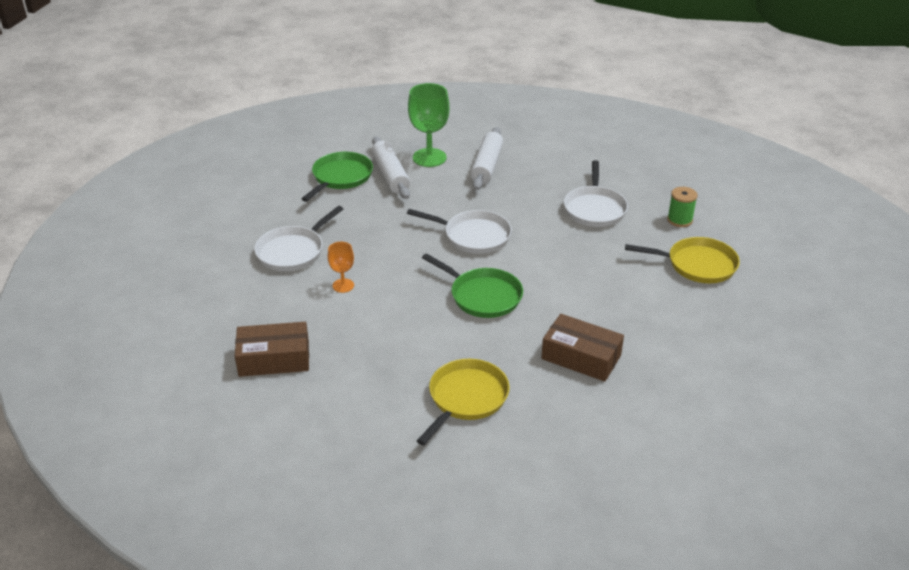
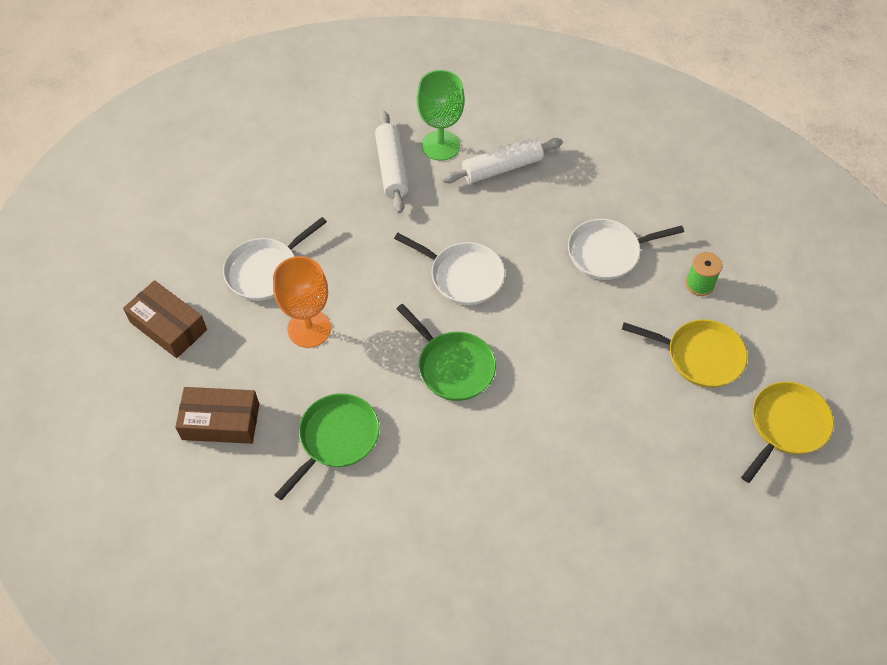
camera: 10 degrees right, 20 degrees up
(340, 177) = (336, 164): green pan -> green pan (336, 438)
(343, 285) = (309, 329): orange goblet -> orange goblet, size x1.87
(466, 398) = (404, 507): yellow pan -> yellow pan (786, 426)
(486, 166) = (502, 168): white rolling pin -> white rolling pin turned 45 degrees clockwise
(581, 357) = (536, 470): brown box -> brown box (168, 326)
(594, 209) = (607, 253): white pan -> white pan turned 60 degrees clockwise

